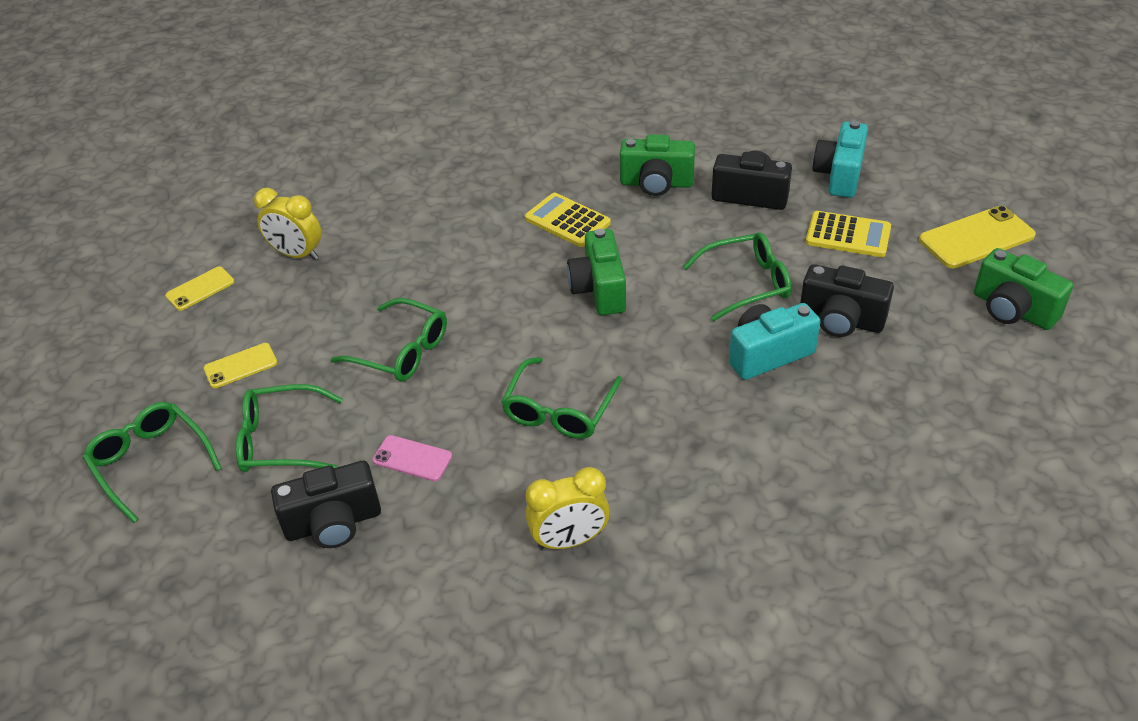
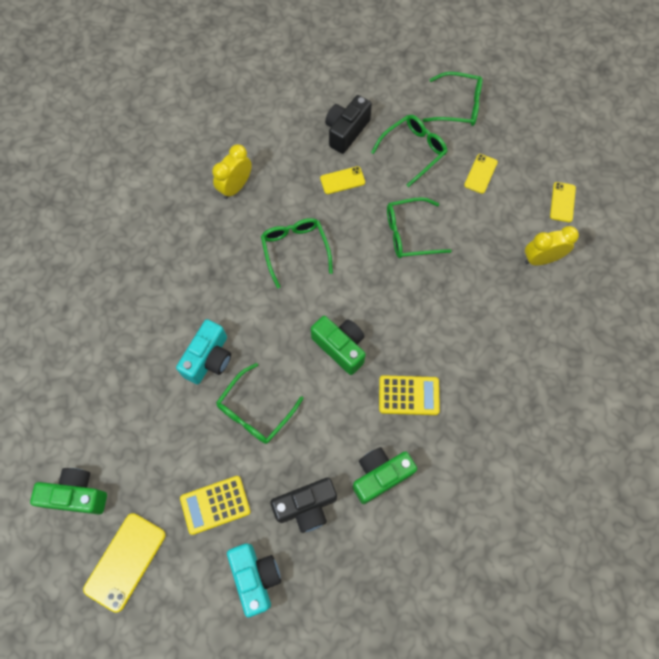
camera: 140 degrees right, 25 degrees up
(412, 458) = (342, 180): pink phone -> yellow phone
(841, 320) = (180, 415): black camera -> none

